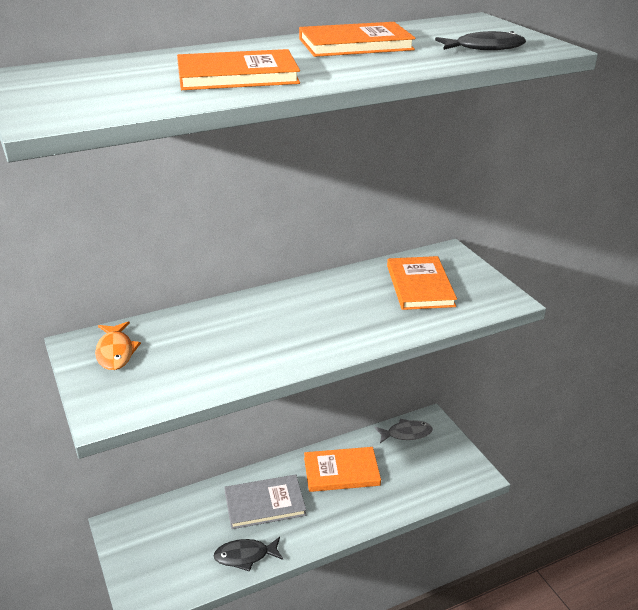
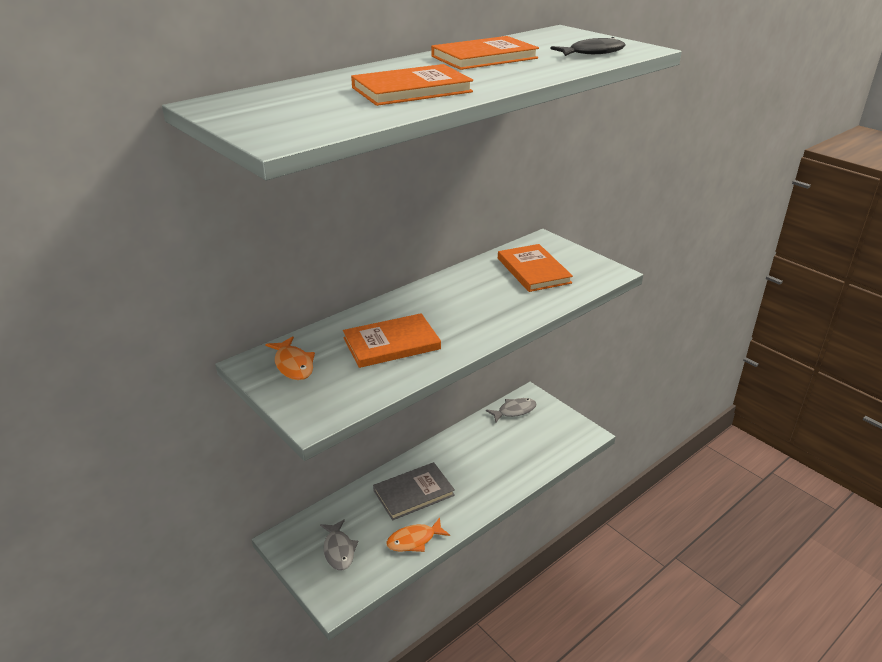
camera: 15 degrees left, 0 degrees up
(166, 549) = (339, 550): none -> grey fish
(245, 556) = (414, 540): black fish -> orange fish
(341, 472) = (471, 453): orange book -> orange book (391, 343)

